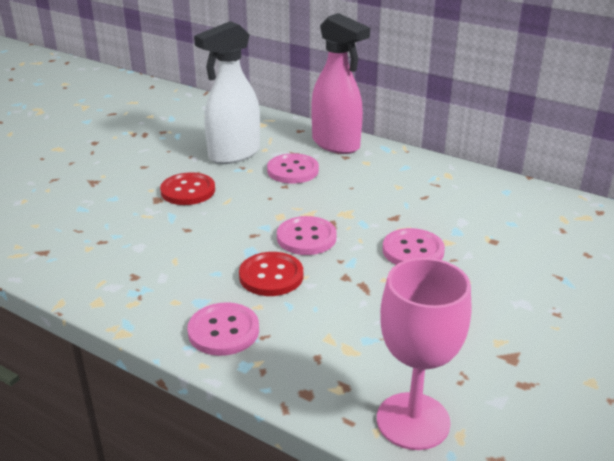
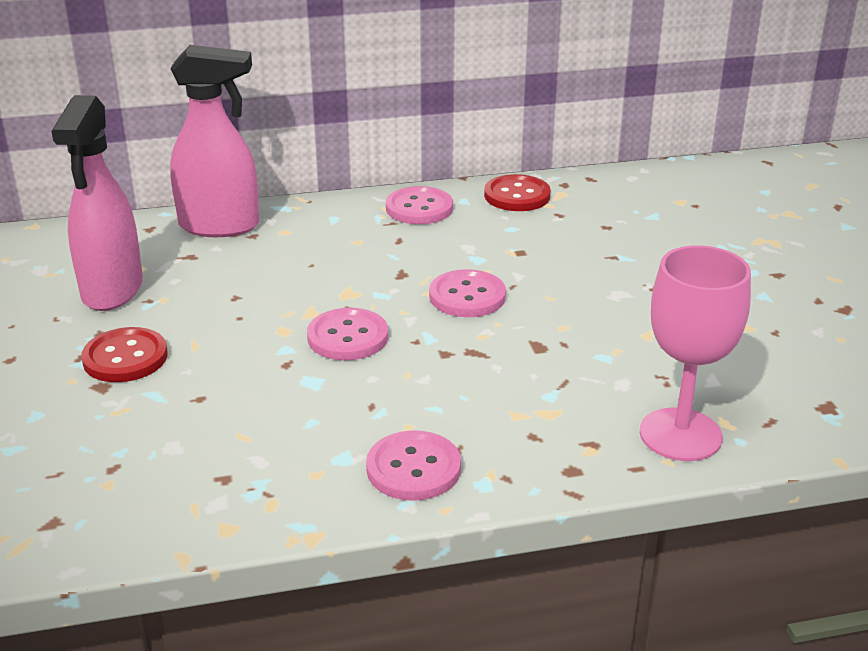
camera: 45 degrees left, 0 degrees up
(234, 154) = (112, 291): white spray bottle -> pink spray bottle
(271, 276) = (374, 392): red button -> red button (517, 196)
(293, 170) = (217, 276): pink button -> pink button (419, 208)

